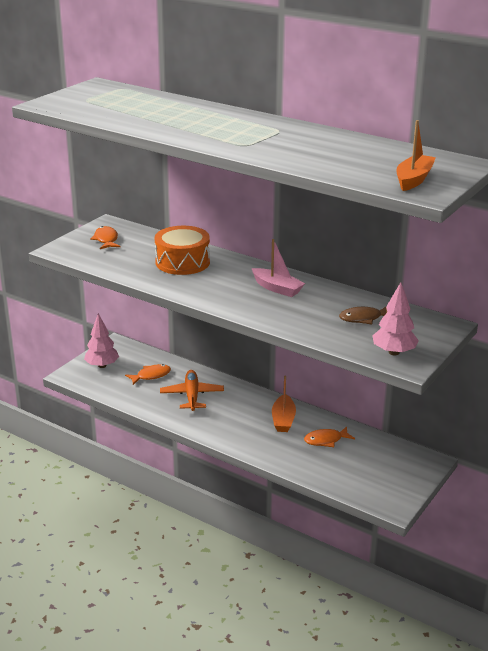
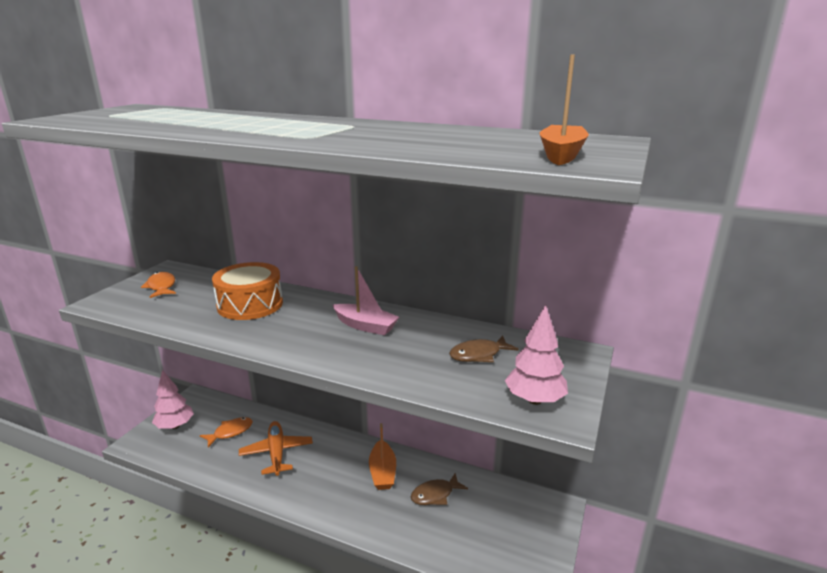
camera: 10 degrees left, 5 degrees down
(326, 440) = (435, 494): orange fish -> brown fish

